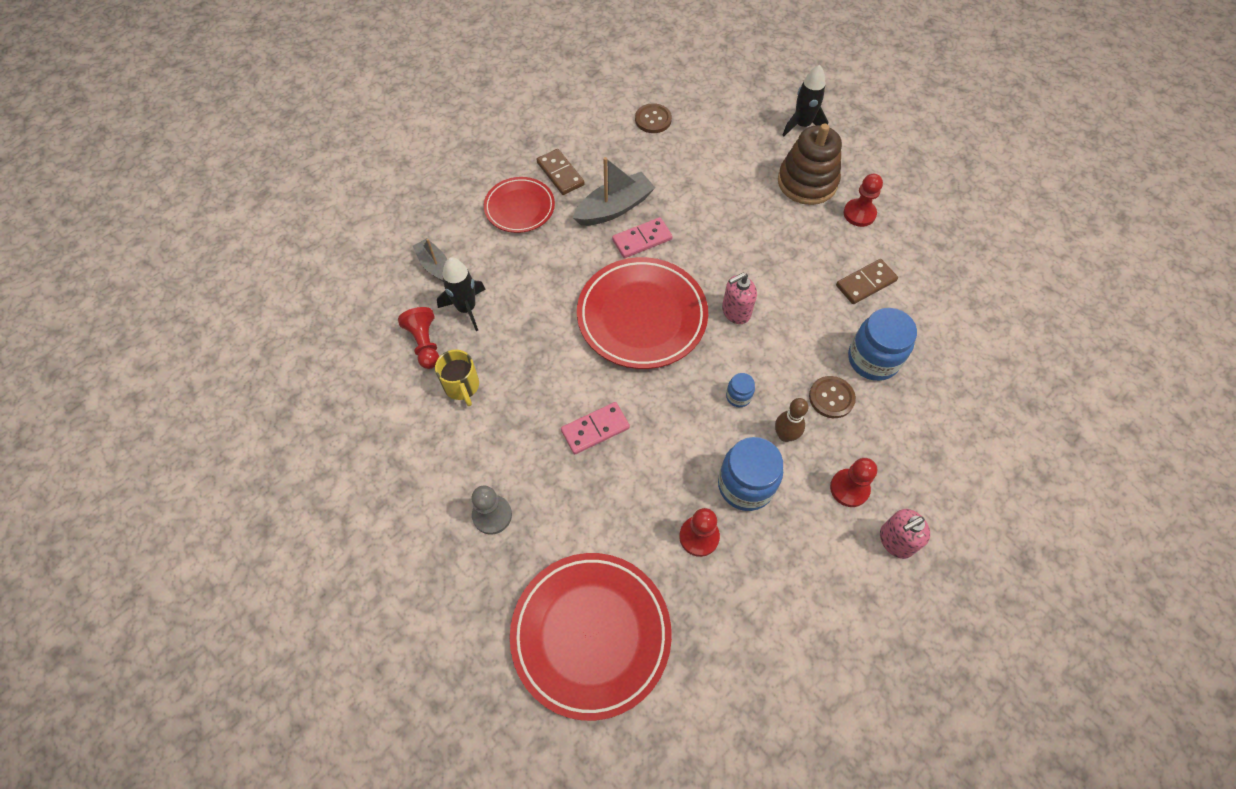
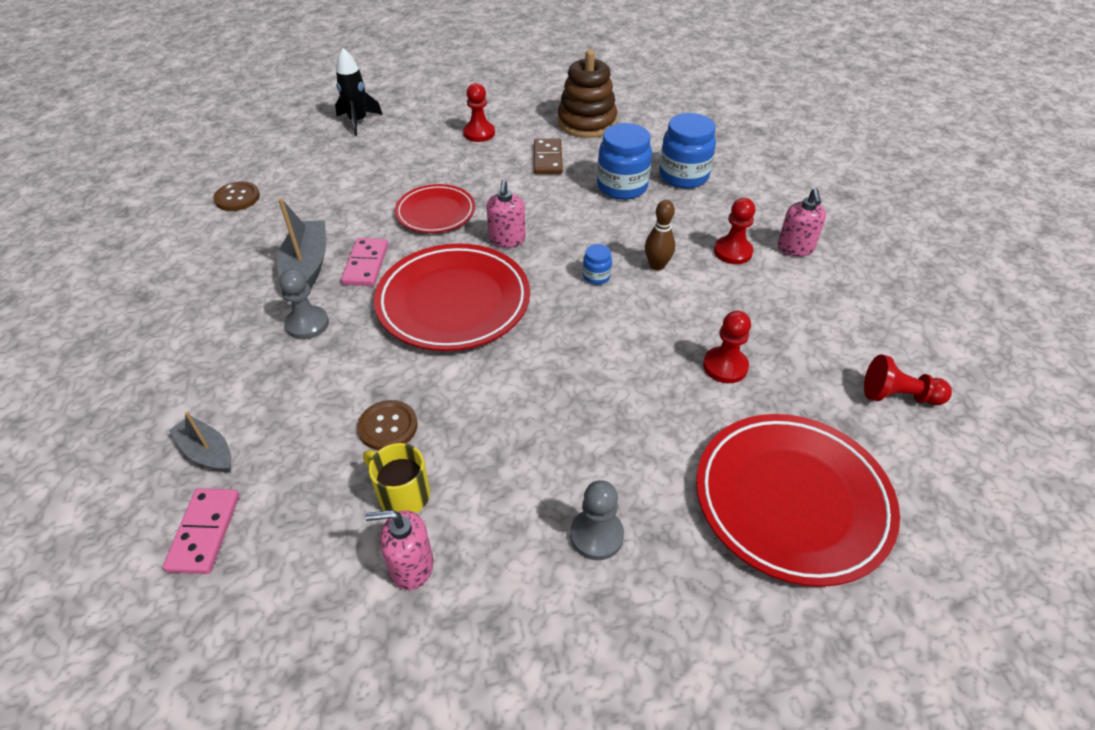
camera: 60 degrees left, 15 degrees down
(416, 421) = (411, 566): none -> pink soap dispenser
(425, 344) = (308, 510): red pawn -> red pawn (898, 396)
(435, 266) = (207, 452): grey boat -> grey boat turned 45 degrees clockwise
(462, 386) = (402, 495): yellow mug -> yellow mug turned 150 degrees counterclockwise
(466, 308) = (300, 445): black rocket -> none
(519, 208) = (219, 339): red plate -> red plate (435, 213)
(560, 174) = (216, 288): brown domino -> none
(563, 245) = (307, 324): none -> grey pawn
(595, 429) = (554, 394): pink domino -> pink domino (205, 532)
(745, 485) = (690, 311): blue jar -> blue jar (683, 176)
(807, 182) = (418, 144): brown stacking toy -> brown stacking toy (586, 122)
(831, 398) = (640, 224): brown button -> brown button (388, 427)

